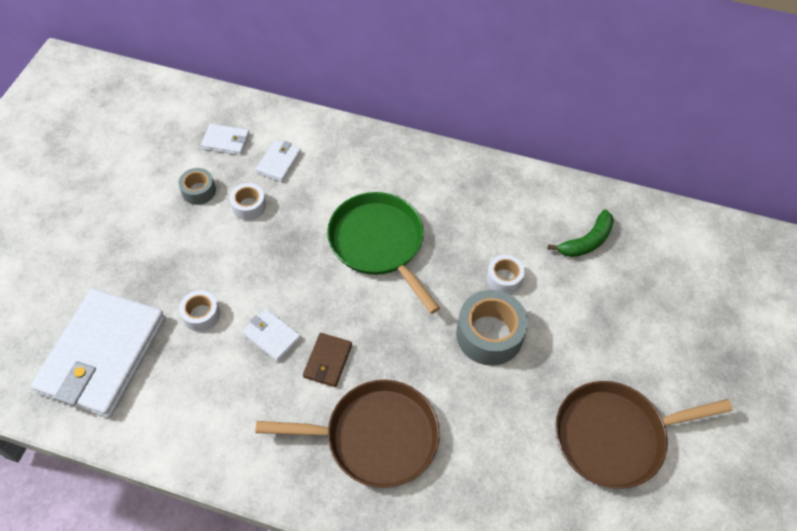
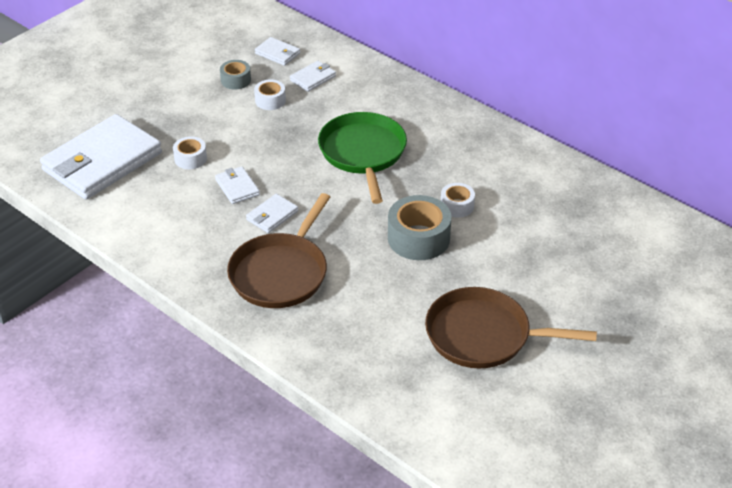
camera: 25 degrees right, 15 degrees down
(328, 361) = (272, 216): brown wallet -> white wallet
(376, 437) = (281, 273): brown pan -> brown pan turned 90 degrees clockwise
(586, 241) = (550, 202): green banana -> none

